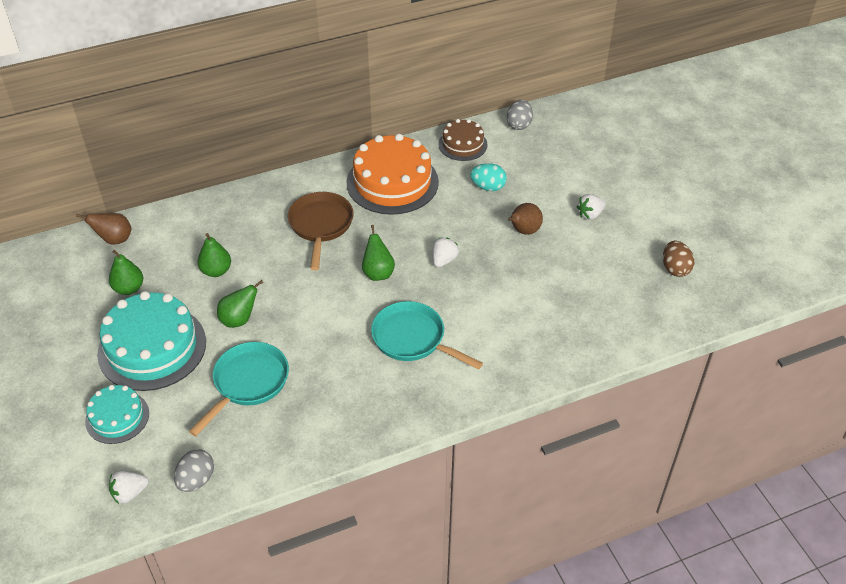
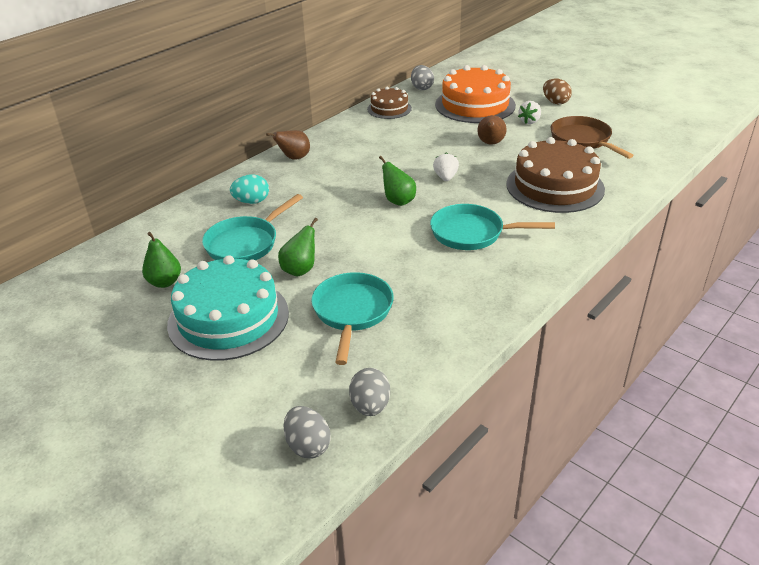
camera: 25 degrees left, 10 degrees down
(114, 239) = (118, 252): brown pear -> brown pear (294, 158)
(117, 417) = (238, 386): turquoise cake -> none
(129, 493) = (308, 446): white strawberry -> grey egg
(216, 271) = (245, 243): green pear -> turquoise pan
(321, 225) = (317, 186): brown pan -> brown pan (582, 140)
(392, 182) = (353, 144): orange cake -> orange cake (475, 105)
(488, 187) = (435, 127): turquoise egg -> turquoise egg (252, 201)
(538, 313) = (555, 186): none -> brown cake
(675, 268) = (624, 133): brown egg -> brown egg (555, 102)

